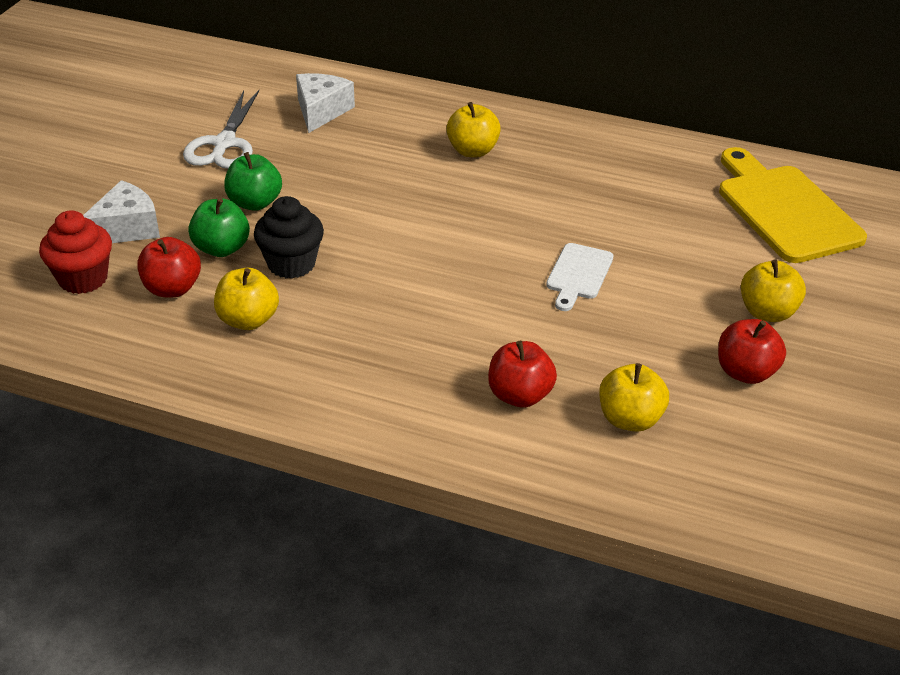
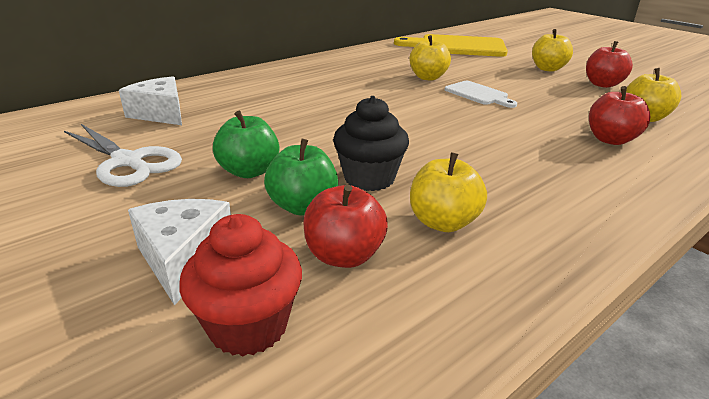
camera: 60 degrees left, 10 degrees down
(473, 151) = (302, 86): yellow apple -> yellow apple (428, 77)

